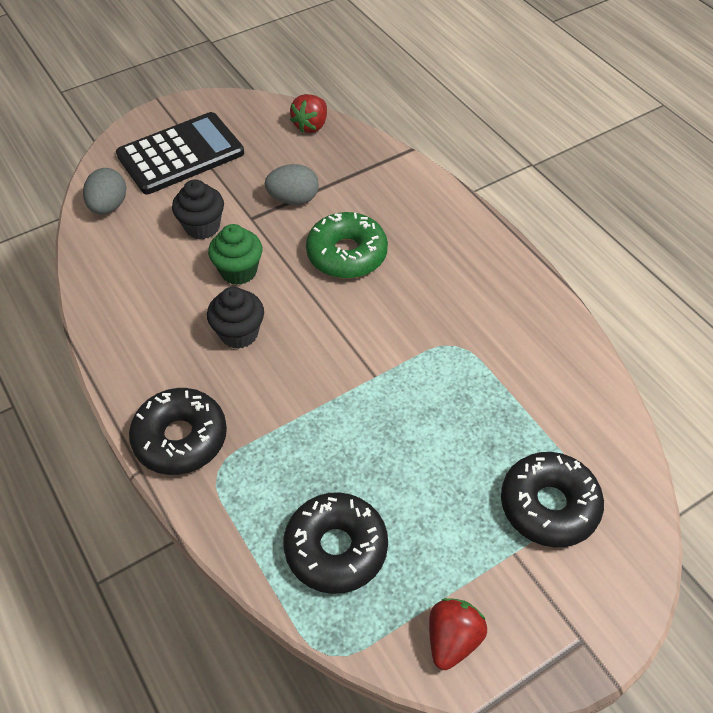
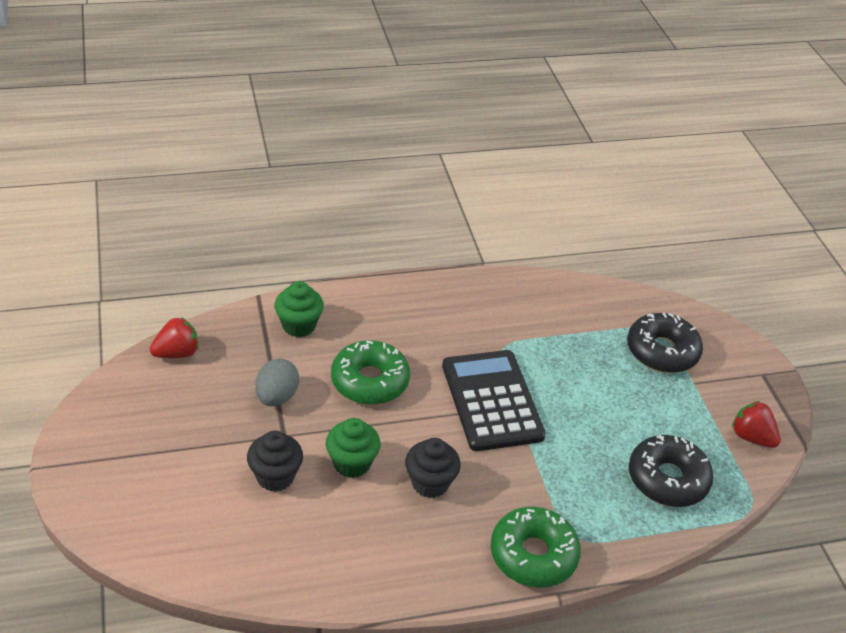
camera: 75 degrees left, 10 degrees down
(109, 206) = (196, 550): grey egg -> none
(180, 438) = (533, 555): black donut -> green donut
(181, 154) = (151, 468): black calculator -> black calculator (492, 401)
(311, 126) = (177, 353): red strawberry -> red strawberry turned 75 degrees counterclockwise
(390, 186) = (299, 325): none -> green cupcake

